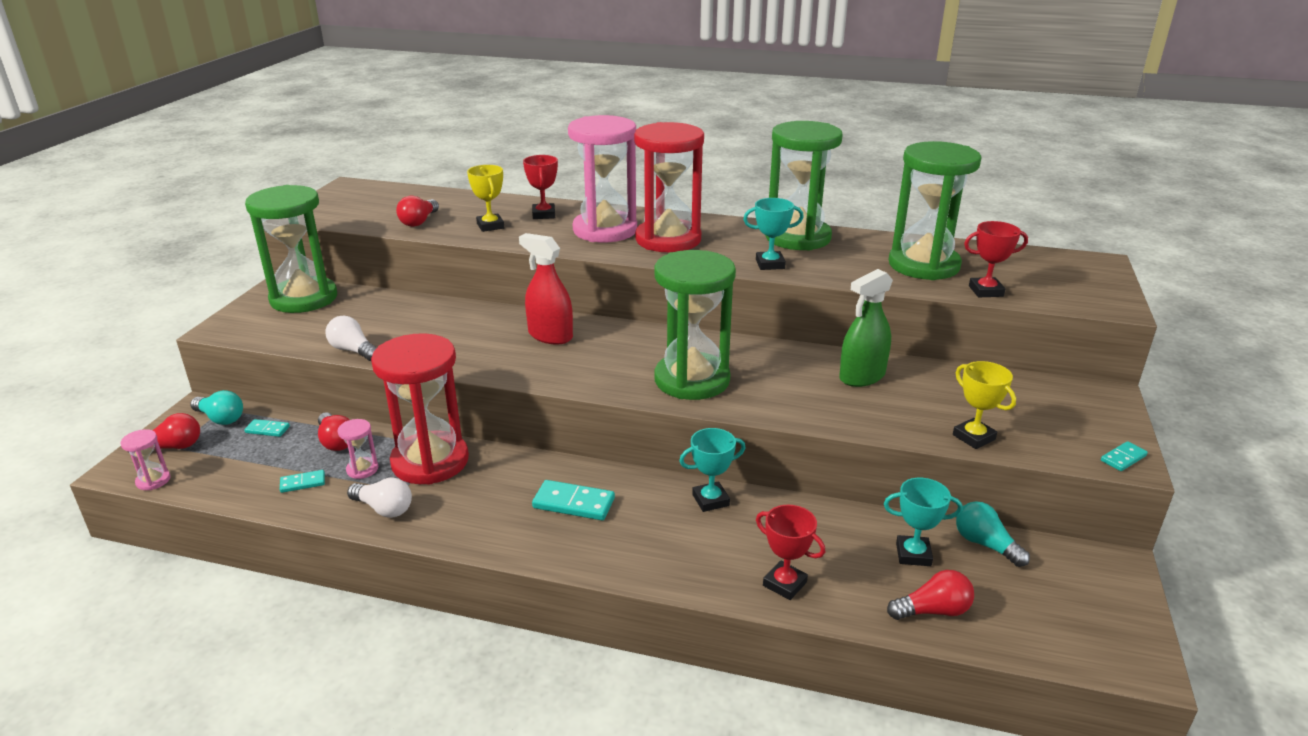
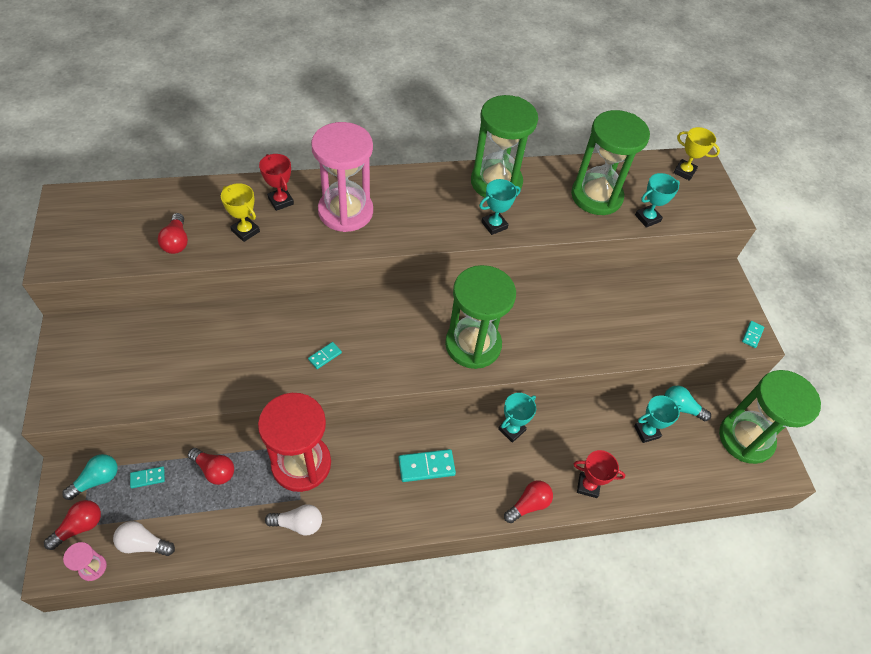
camera: 30 degrees left, 25 degrees up
(221, 418) = (97, 480): turquoise light bulb -> turquoise light bulb turned 45 degrees counterclockwise
(303, 483) = (219, 522): turquoise domino -> turquoise domino (325, 356)
(304, 298) = (101, 342): green hourglass -> green hourglass (745, 438)
(353, 350) = (196, 396): white light bulb -> white light bulb (143, 544)
(362, 469) = (255, 491): pink hourglass -> none
(550, 335) = (343, 326): red spray bottle -> none
(668, 239) = (402, 212): red hourglass -> none
(862, 376) = (579, 303): green spray bottle -> none
(933, 611) = (674, 474): red light bulb -> red light bulb (528, 505)
(973, 437) = (668, 344): yellow trophy -> yellow trophy (684, 172)
(986, 291) = (647, 218): red trophy -> turquoise trophy

